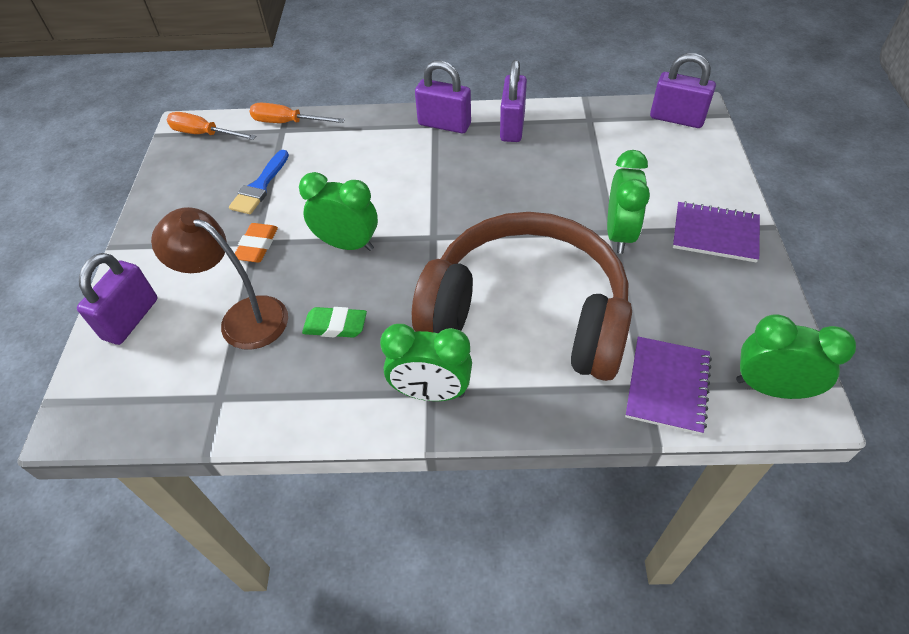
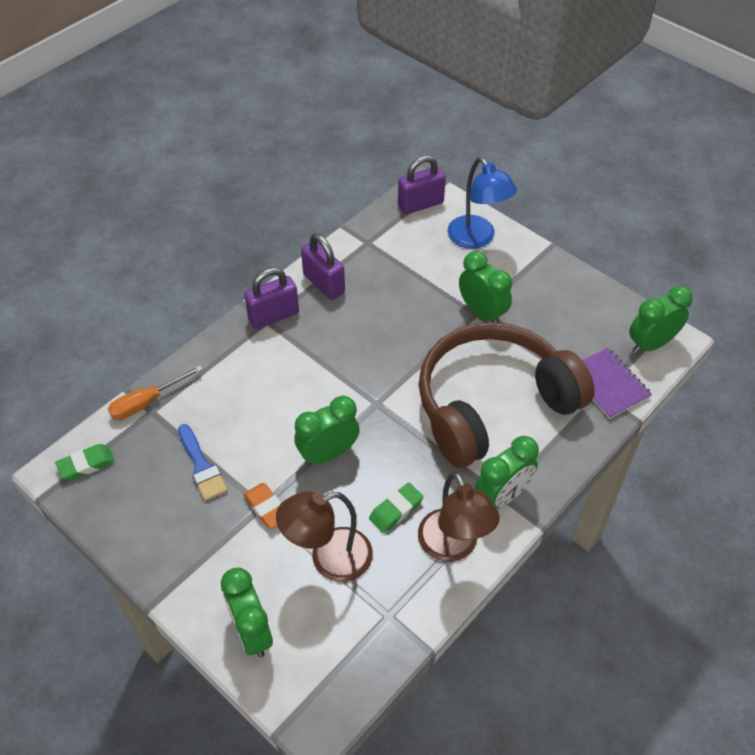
camera: 50 degrees left, 0 degrees up
(131, 319) = (252, 632): purple padlock -> green clock
(204, 134) = (86, 464): orange screwdriver -> green eraser
(335, 394) = (453, 547): none -> brown lamp
(696, 175) = (477, 239): none -> blue lamp
(715, 234) = (530, 272): purple notebook -> none

